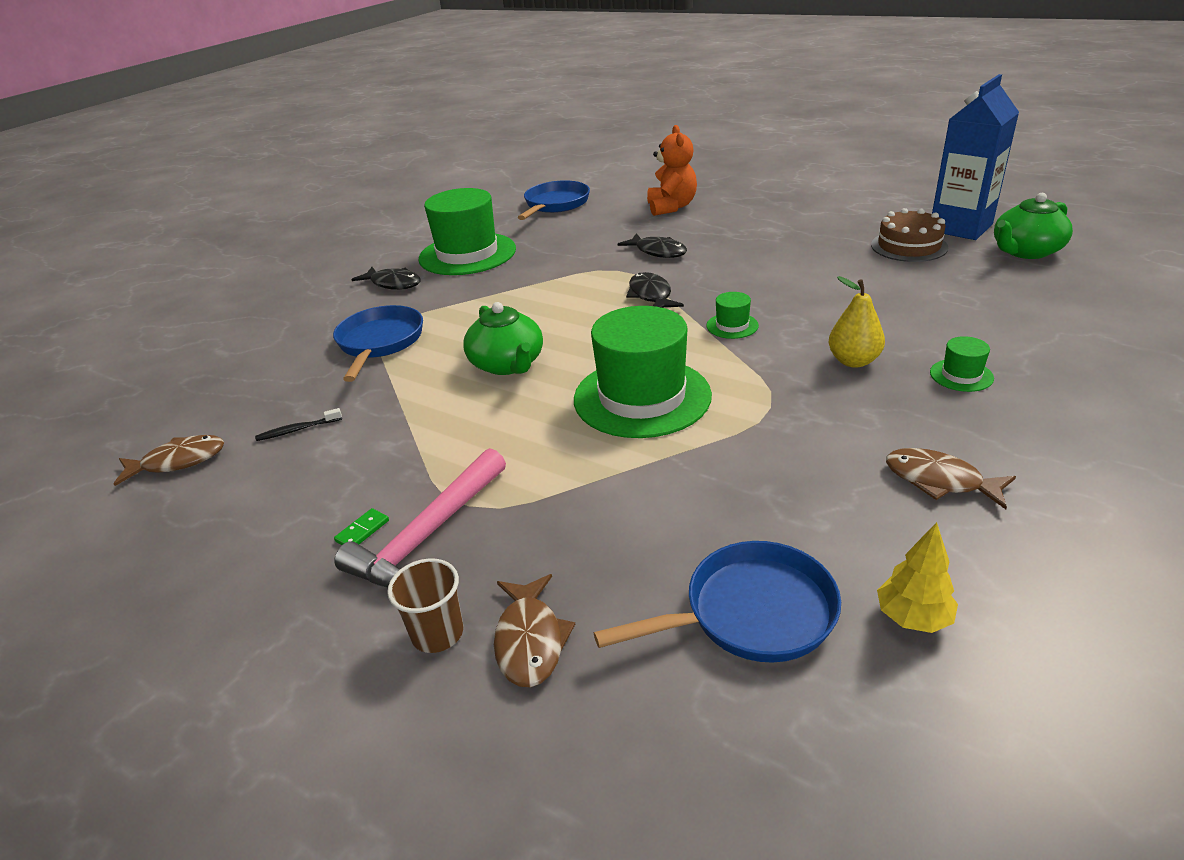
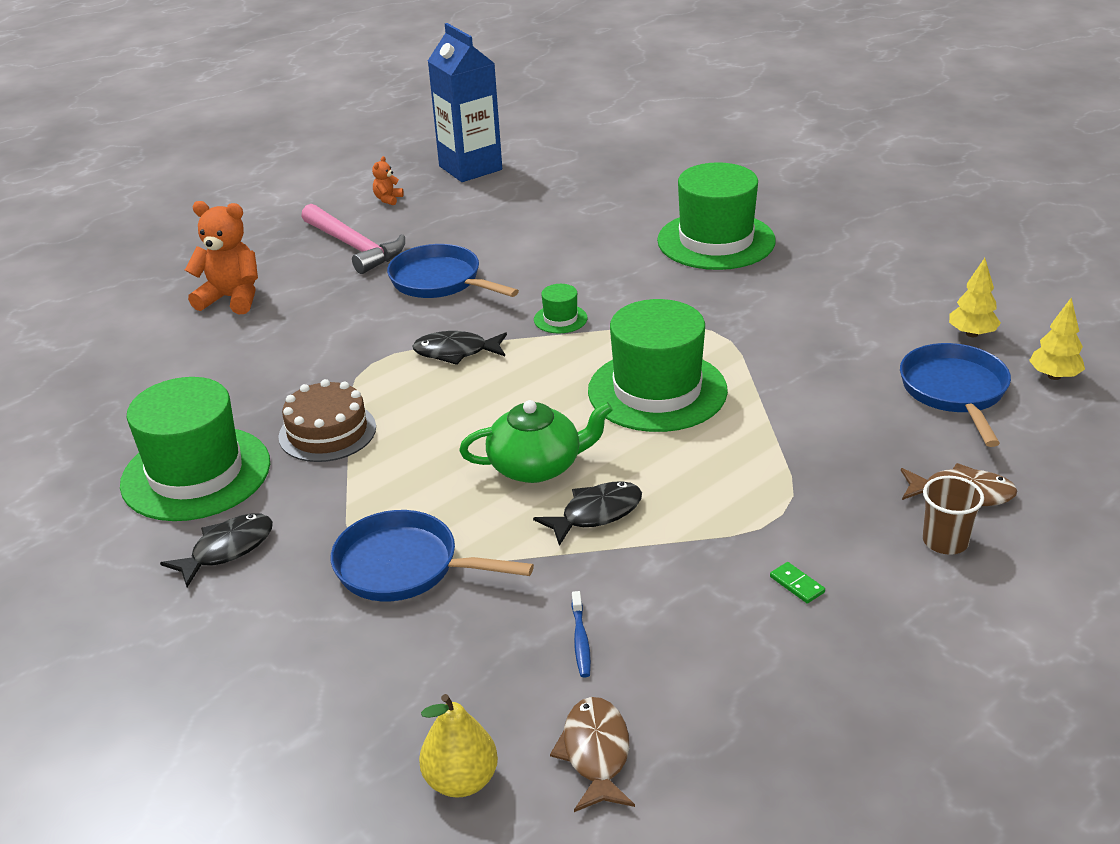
camera: 75 degrees left, 0 degrees up
(297, 430) = (580, 640): black toothbrush -> blue toothbrush
(428, 535) = (818, 540): pink hammer -> pink hammer (354, 247)
(555, 204) = (107, 380): blue pan -> blue pan (440, 281)
(658, 252) = (350, 329): black fish -> black fish (596, 514)
(853, 361) = (665, 277): yellow pear -> yellow pear (461, 781)
(854, 726) = (1054, 376): none -> yellow tree
(864, 213) = (388, 199): none -> orange teddy bear
(909, 246) = (483, 199): brown cake -> brown cake (327, 432)
(939, 480) = (841, 287): brown fish -> none
(961, 375) = (716, 241): green hat -> green hat, size x2.37
(1025, 251) = (543, 158): green teapot -> none

